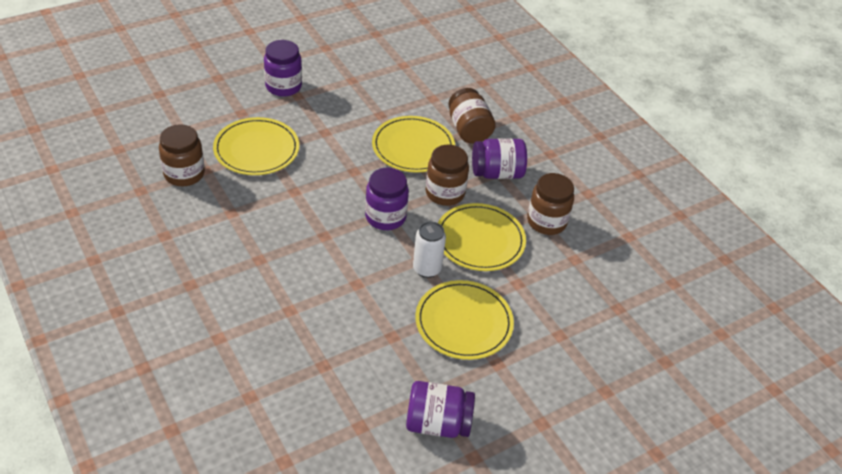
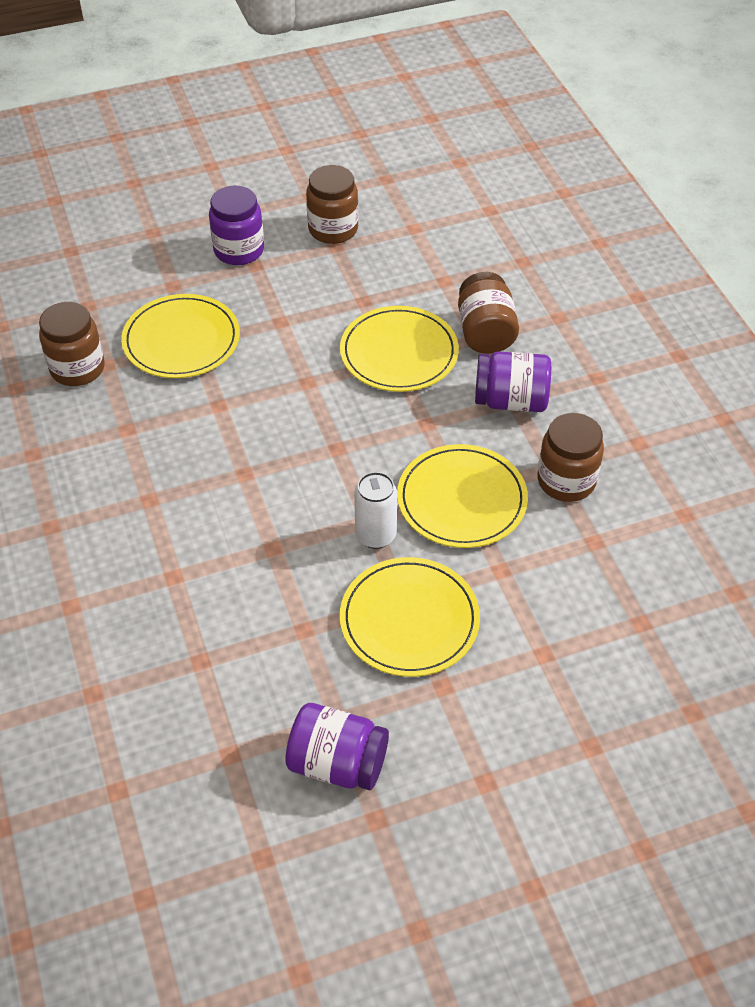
camera: 15 degrees right, 5 degrees up
(385, 217) = (335, 453): purple jar -> none
(445, 193) = (428, 425): brown jar -> brown jar (333, 229)

